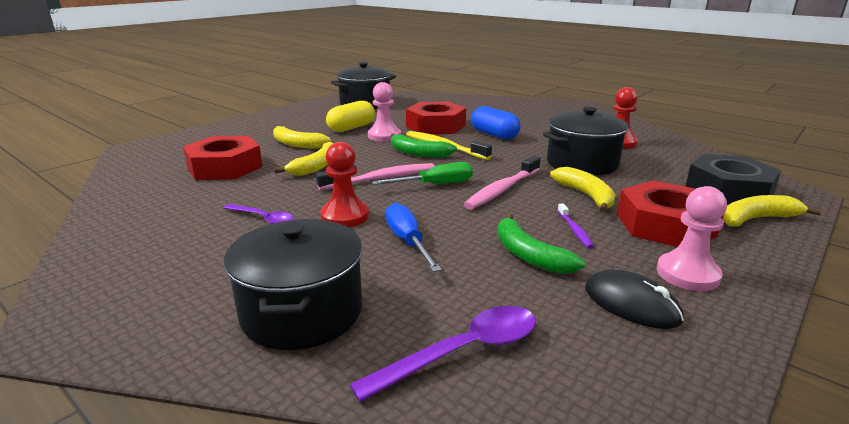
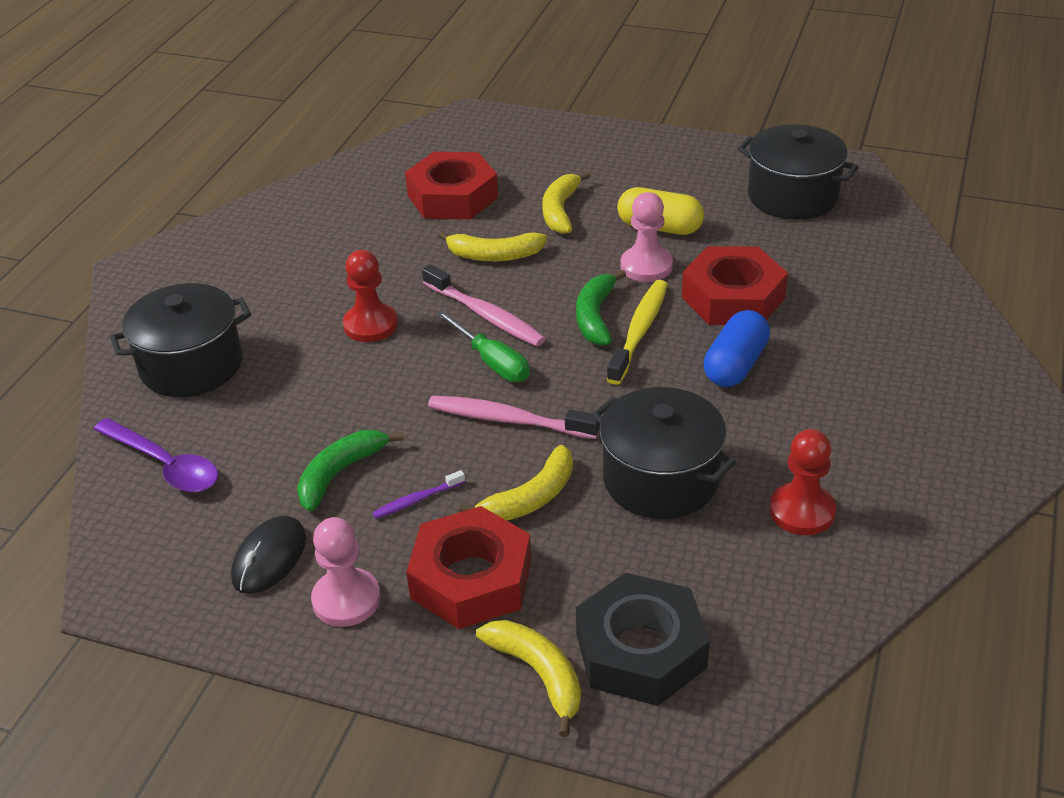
camera: 70 degrees right, 15 degrees up
(263, 218) = (340, 277): purple spoon -> none
(407, 241) = (334, 384): blue screwdriver -> none

